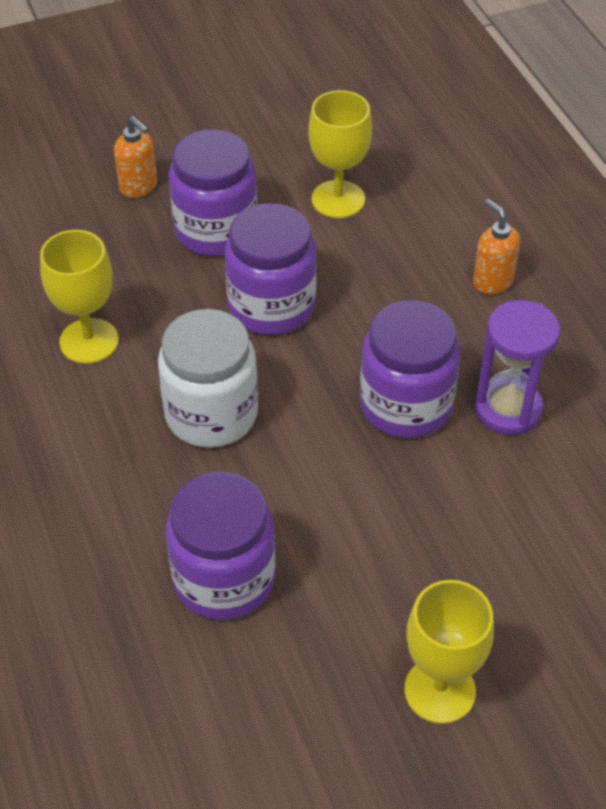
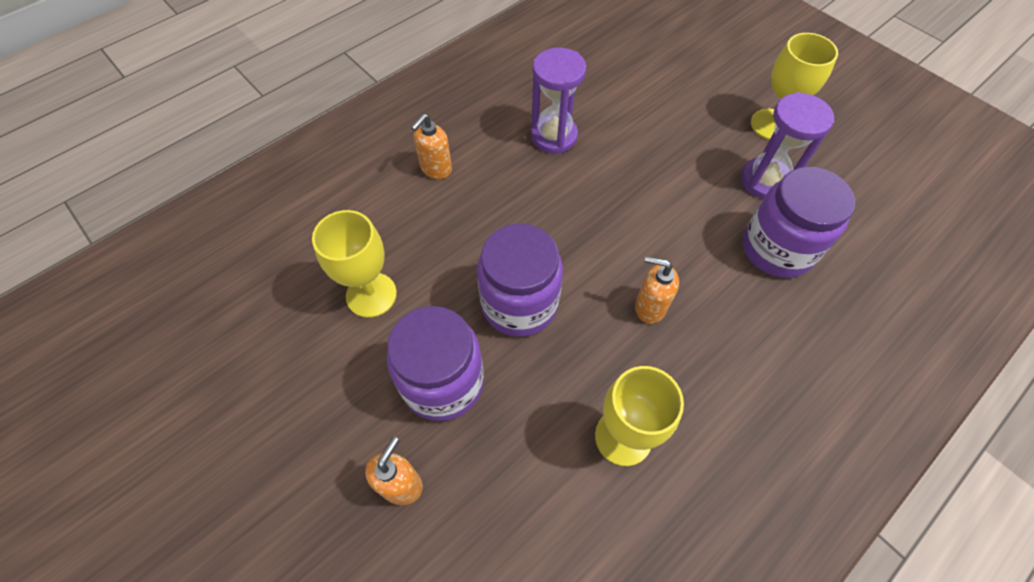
camera: 110 degrees left, 10 degrees up
(211, 414) = (649, 307): white jar -> orange soap dispenser
(336, 623) = (765, 181): none -> purple hourglass
(406, 405) = (578, 190): purple jar -> none

